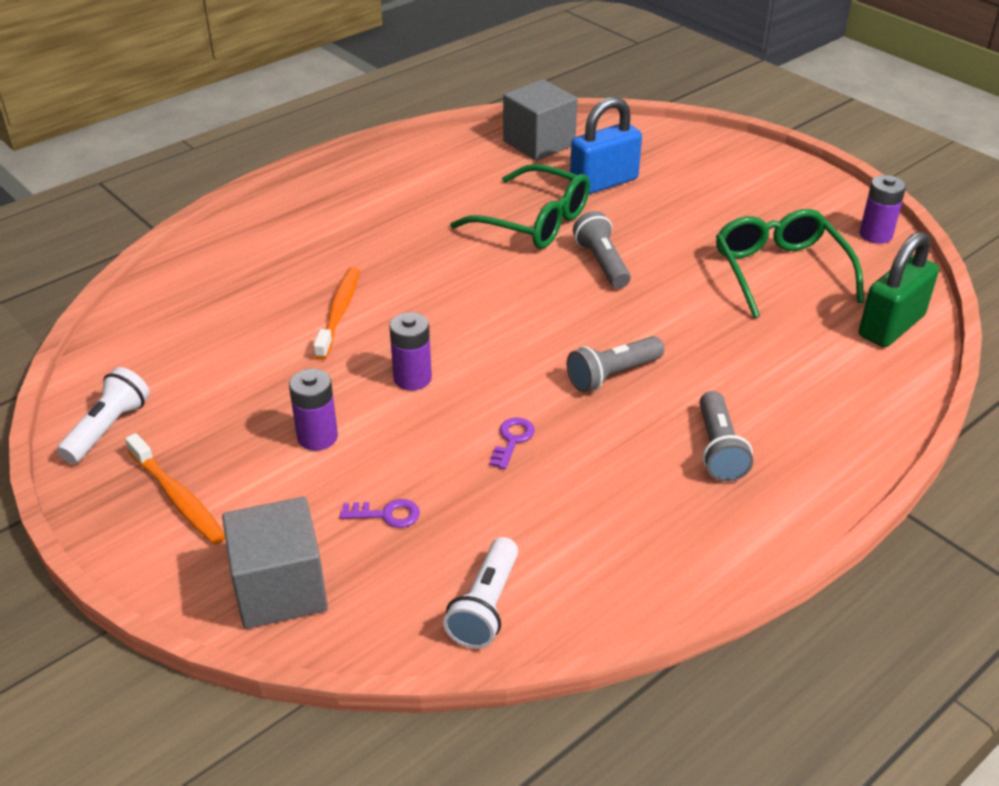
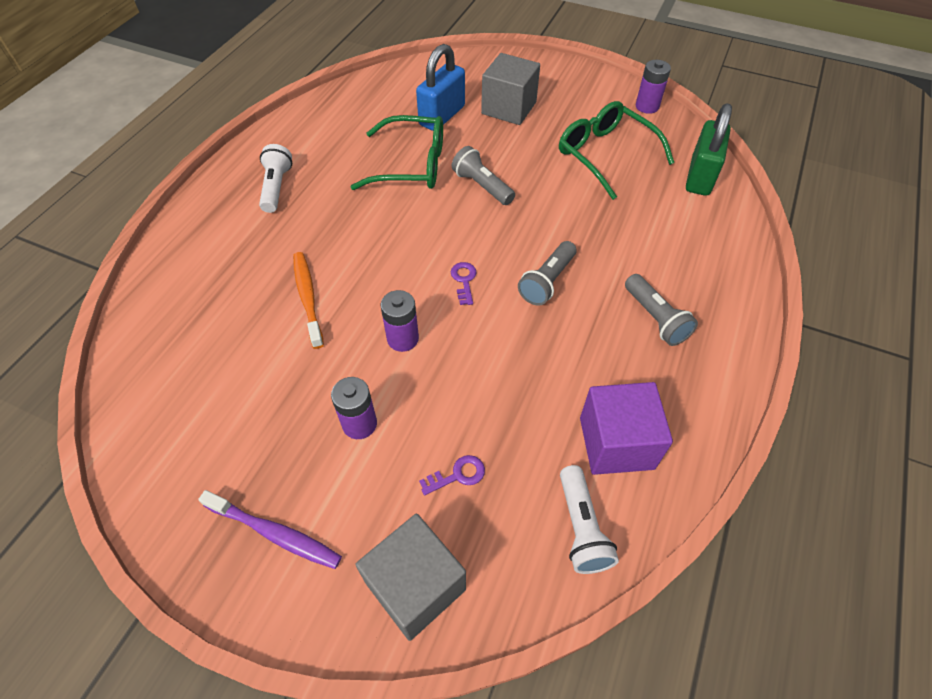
camera: 25 degrees left, 15 degrees up
(108, 428) = (171, 488): white flashlight -> white flashlight (276, 187)
(178, 497) = (275, 533): orange toothbrush -> purple toothbrush
(512, 440) = (511, 366): purple key -> purple key (464, 280)
(539, 143) = (374, 94): grey cube -> grey cube (509, 108)
(581, 548) = (616, 443): none -> purple cube

